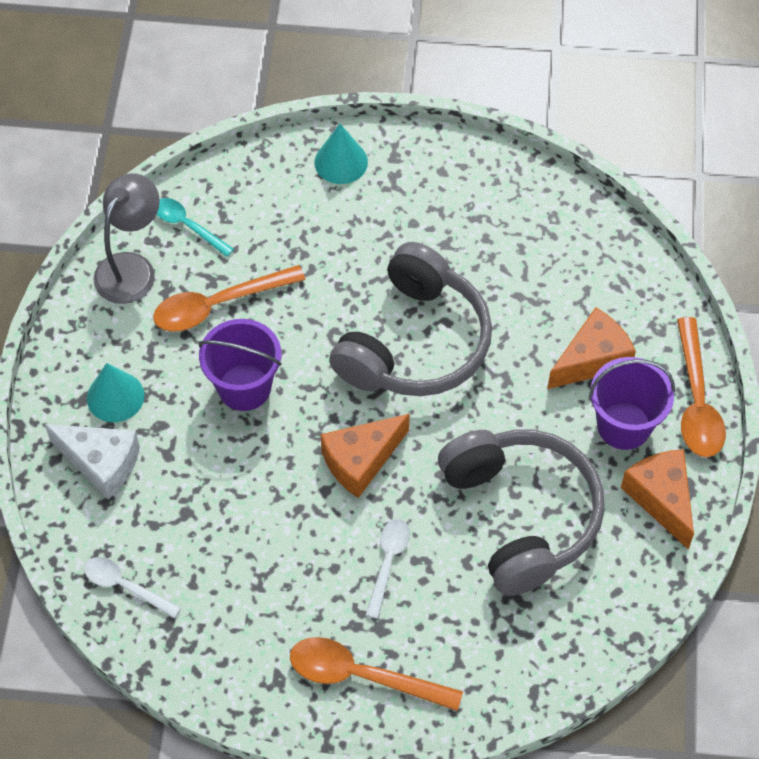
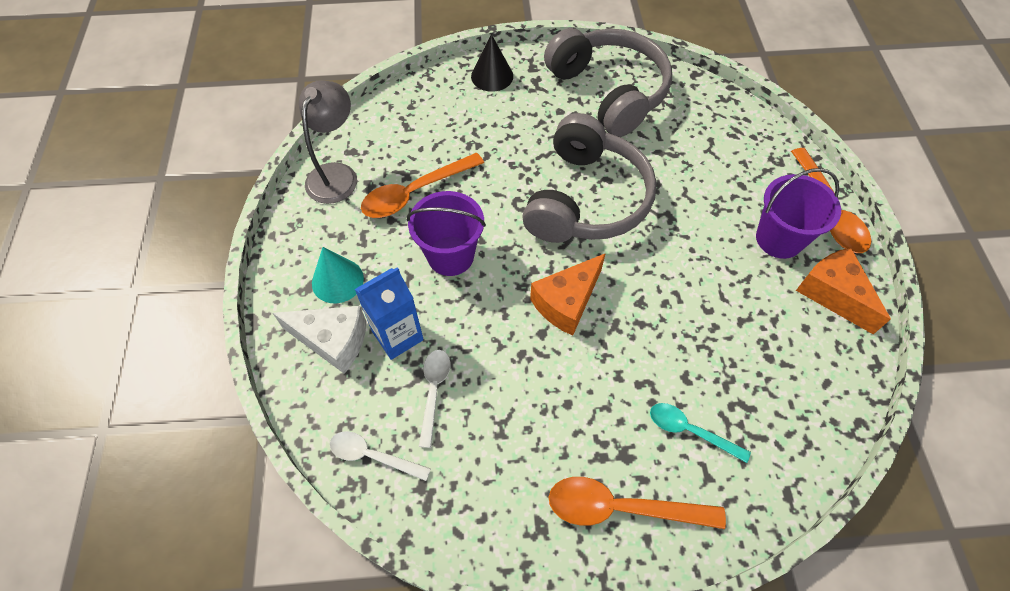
camera: 10 degrees left, 0 degrees up
(170, 468) = (397, 336): none -> blue carton
(188, 226) = (378, 137): turquoise spoon -> turquoise spoon (690, 431)
(341, 162) = (492, 76): turquoise cone -> black cone
(388, 562) = (615, 390): white spoon -> white spoon (434, 391)
(521, 515) = (720, 328): grey headphones -> grey headphones (609, 91)
(592, 359) = (734, 191): orange cheese -> none

